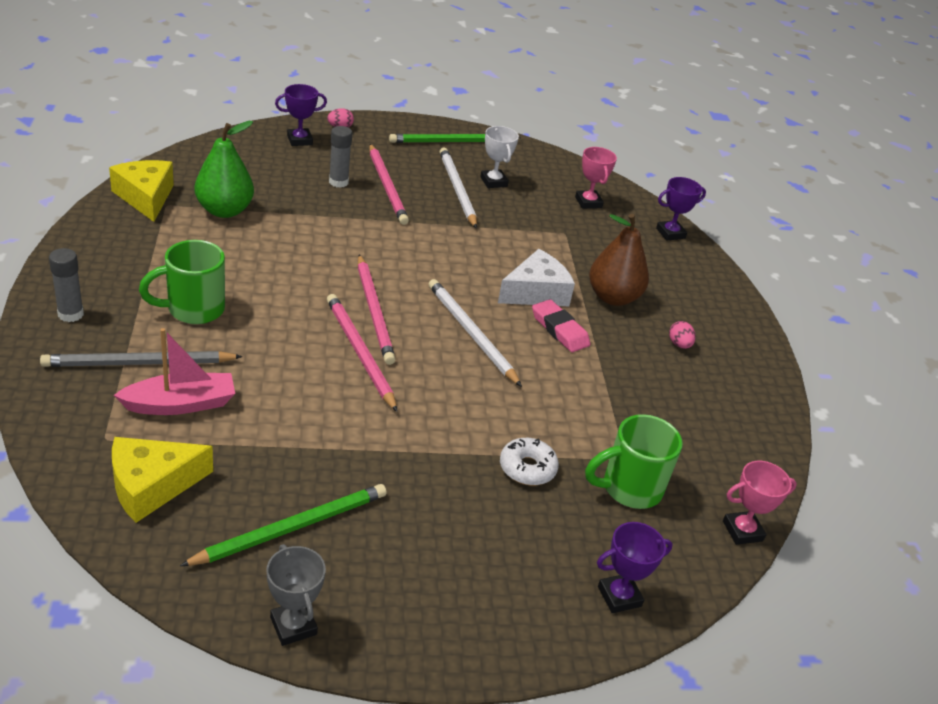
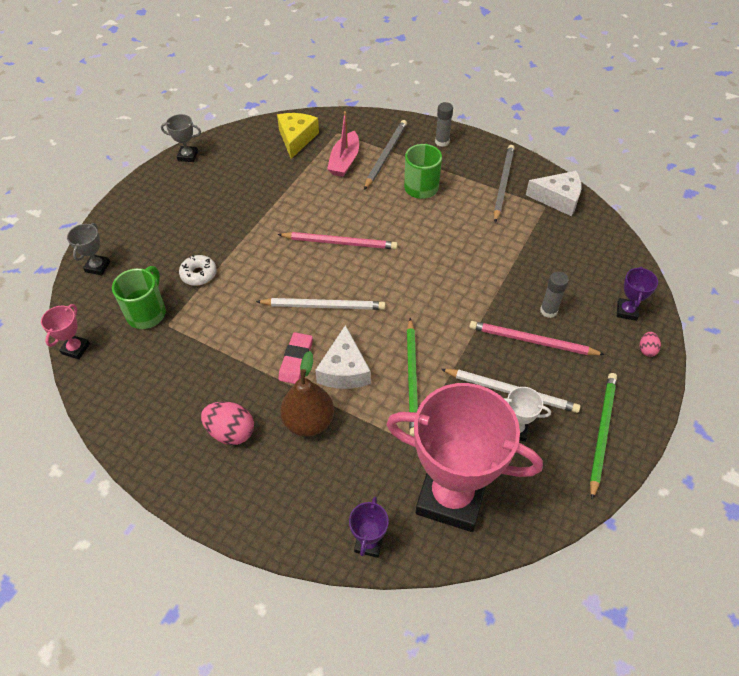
camera: 130 degrees right, 15 degrees up
(141, 242) = (503, 183): none -> grey pencil
(146, 197) = (558, 199): yellow cheese -> white cheese
(224, 210) = (527, 232): green pear -> none
(292, 528) = (236, 172): green pencil -> green pencil (412, 378)
(374, 311) = (375, 265): pink pencil -> none
(559, 330) = (296, 360): pink eraser -> pink eraser turned 75 degrees counterclockwise
(588, 202) = (451, 497): pink trophy -> pink trophy, size x2.48
(619, 596) = (97, 267): purple trophy -> grey trophy
(679, 344) = (231, 432): pink egg -> pink egg, size x1.88

